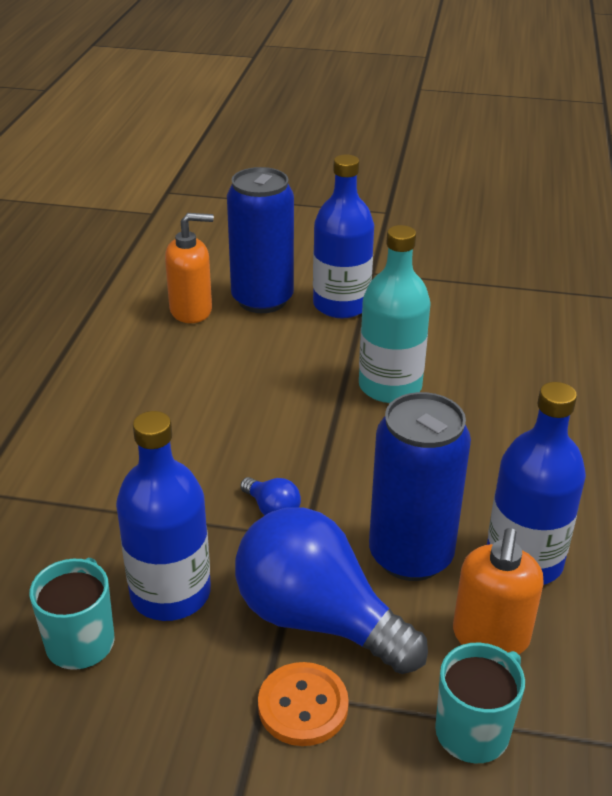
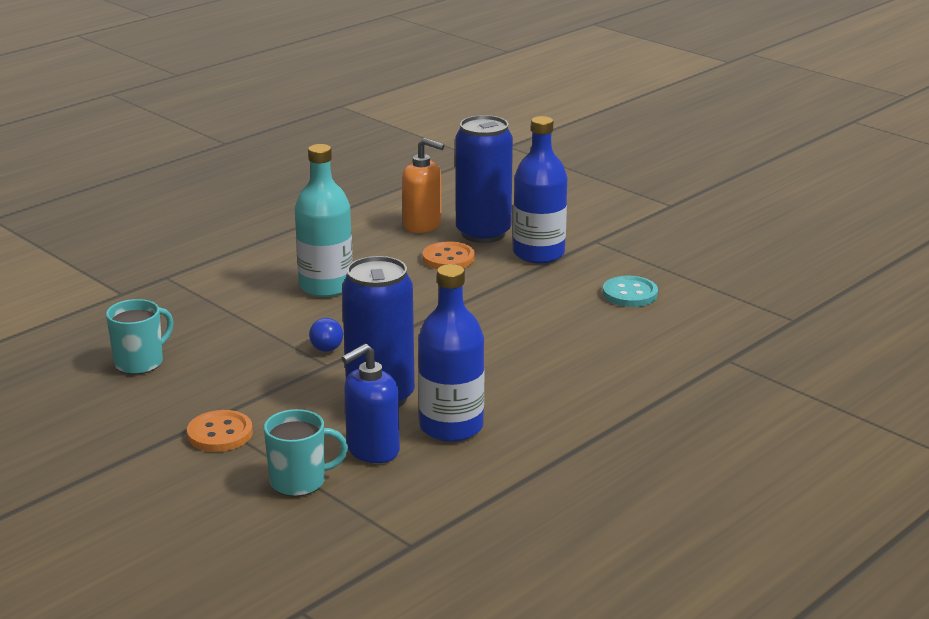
camera: 35 degrees right, 10 degrees down
(170, 593) = (214, 360): blue bottle -> none
(265, 342) = (448, 258): none -> orange button
(317, 618) = (281, 402): blue light bulb -> none
(390, 386) = (502, 310): turquoise bottle -> turquoise bottle (326, 286)
(474, 321) = (630, 294): none -> turquoise button
(490, 637) = (372, 450): orange soap dispenser -> blue soap dispenser

